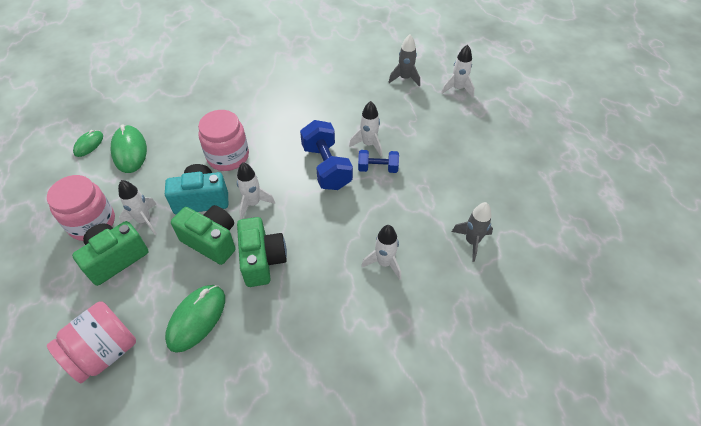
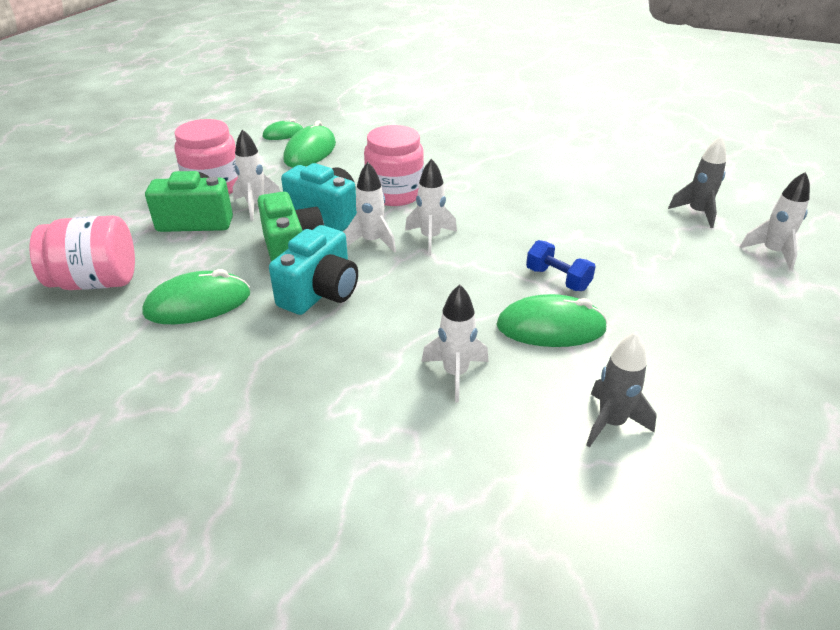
camera: 40 degrees right, 15 degrees down
(262, 260) = (320, 292): green camera -> turquoise camera
(326, 167) = (492, 249): blue dumbbell -> none
(368, 144) = (572, 252): white rocket -> white rocket (430, 238)
(401, 203) = (551, 327): none -> green mouse

